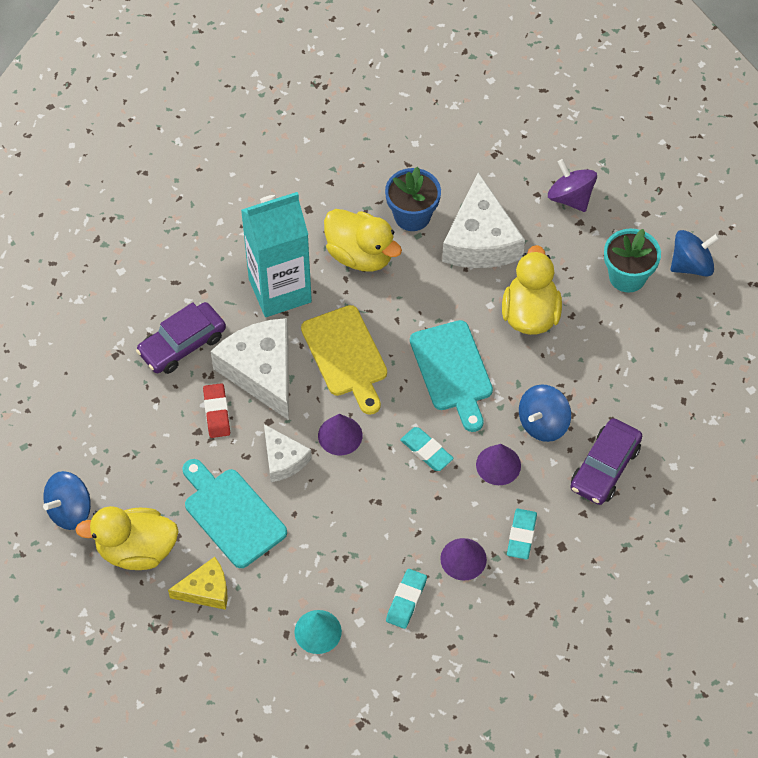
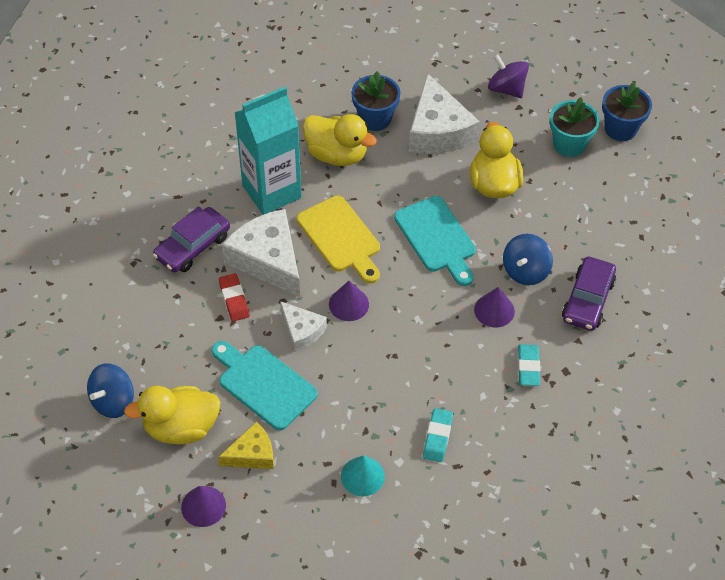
camera: 10 degrees left, 5 degrees down
(426, 451) = (428, 307): turquoise eraser -> none
(463, 559) = (481, 394): purple cone -> purple cone (203, 506)
(691, 265) = (620, 129): blue spinning top -> blue flower pot

